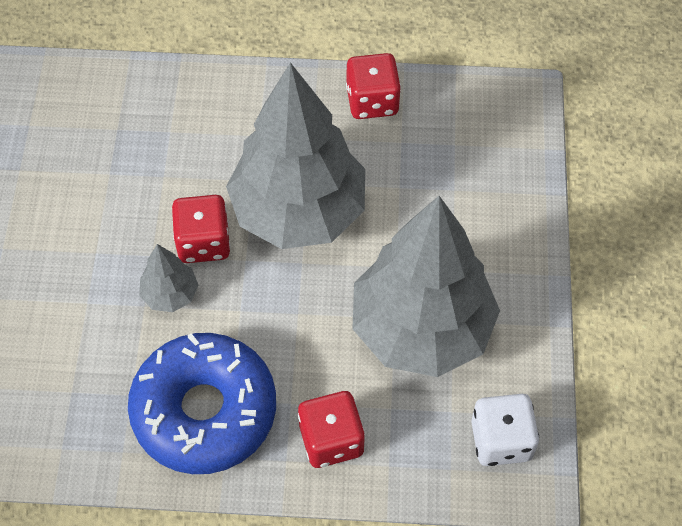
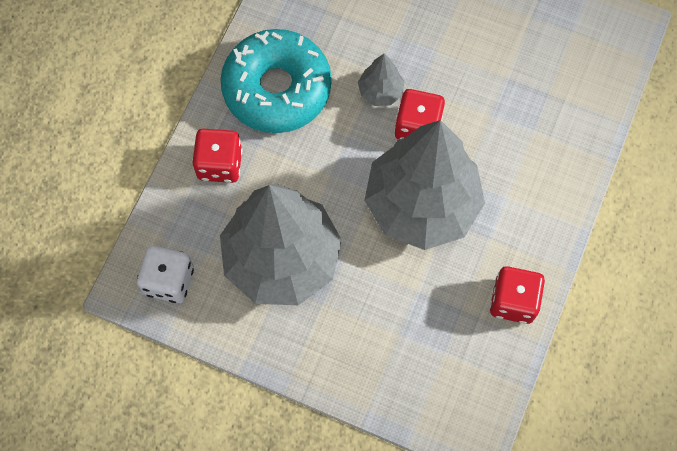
camera: 110 degrees right, 10 degrees up
(204, 411) = (277, 89): blue donut -> turquoise donut

